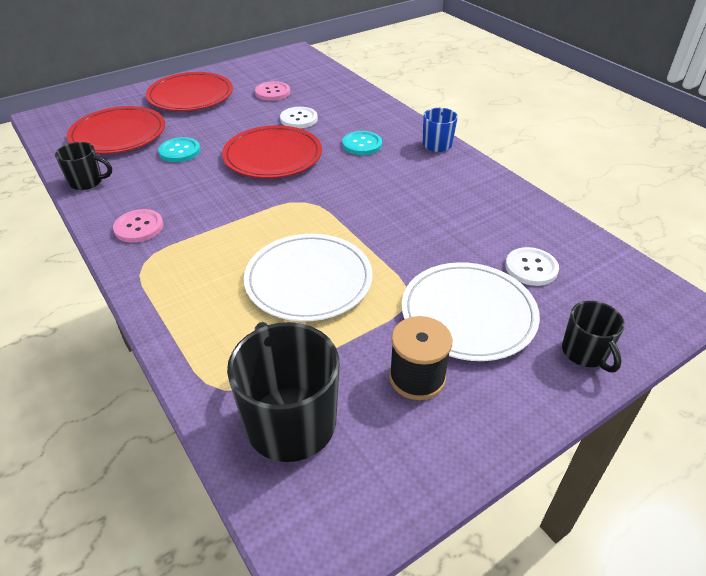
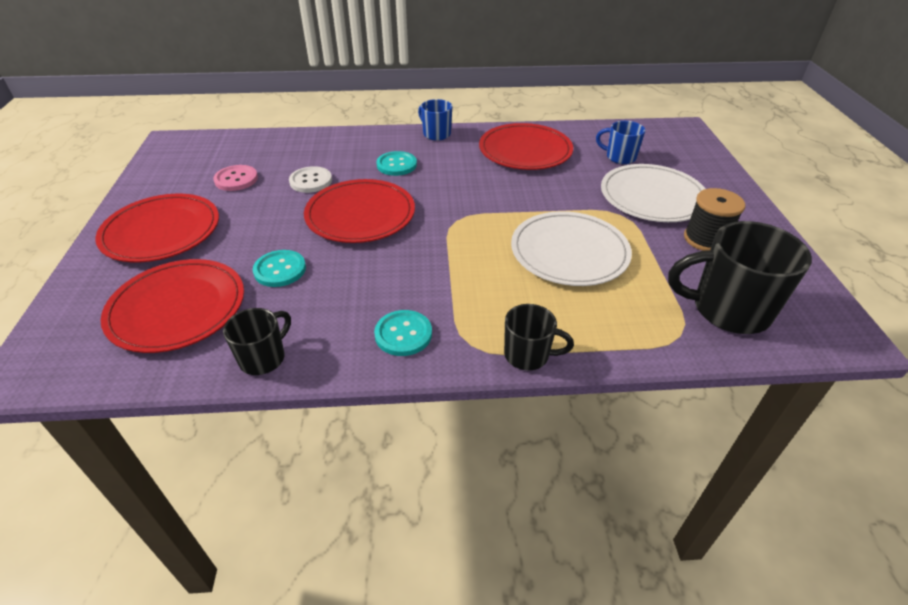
camera: 60 degrees left, 0 degrees up
(139, 227) = (403, 334): pink button -> turquoise button
(467, 201) = (525, 150): none -> red plate
(531, 268) = (619, 157): white button -> blue mug
(585, 353) = (710, 172): black mug -> black mug (528, 355)

